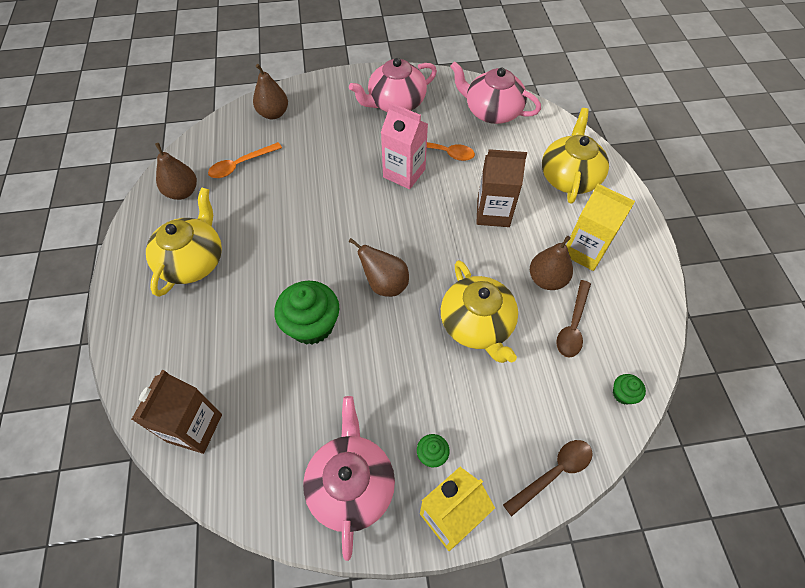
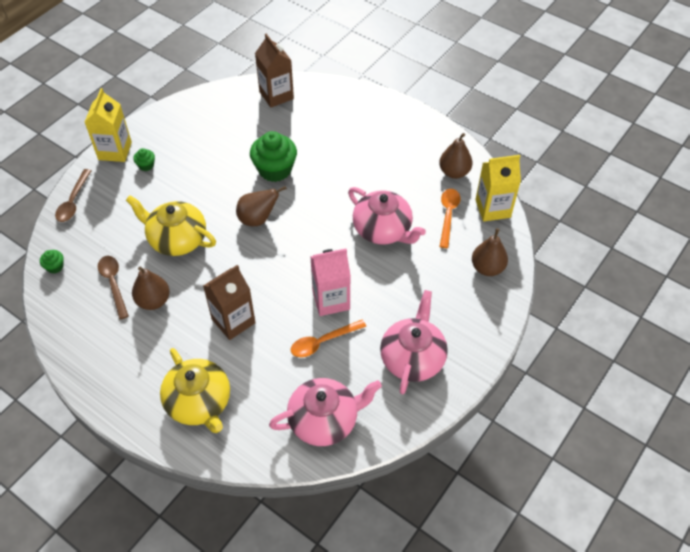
camera: 135 degrees right, 5 degrees down
(193, 261) = (385, 147): yellow teapot -> none
(351, 484) = (175, 129): pink teapot -> pink teapot (383, 230)
(584, 251) = (140, 343): yellow carton -> yellow carton (493, 208)

